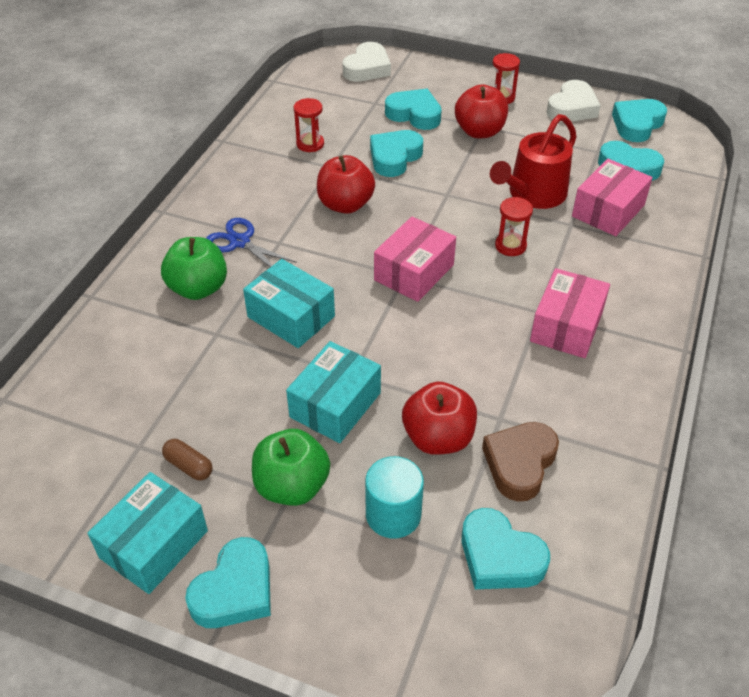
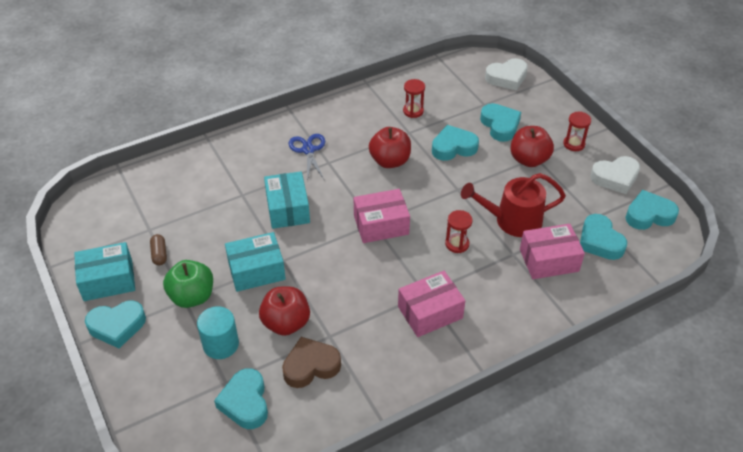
camera: 40 degrees right, 0 degrees up
(198, 288) = (260, 164): green apple -> none

